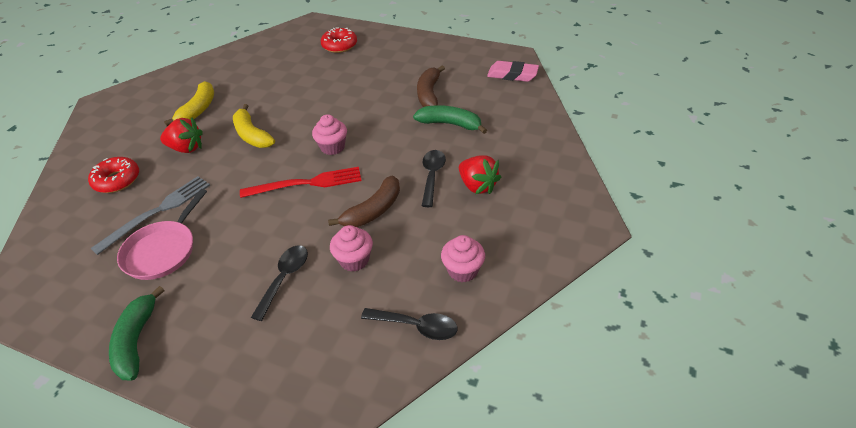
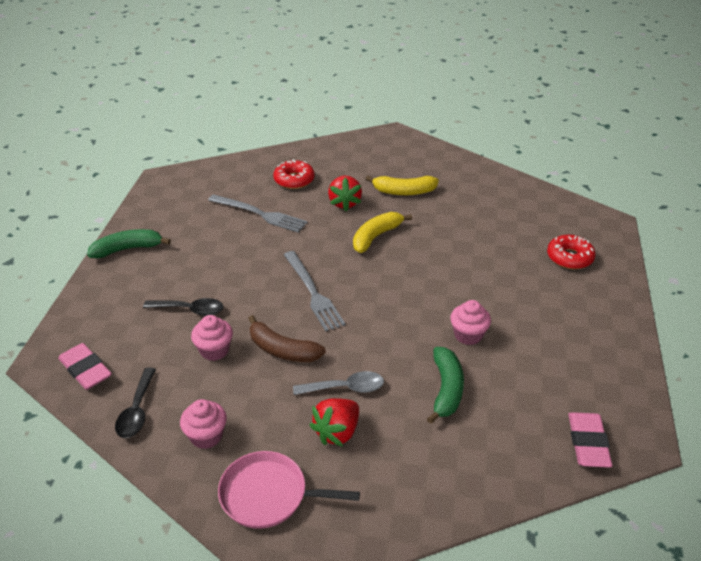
camera: 75 degrees right, 5 degrees down
(163, 251) = (216, 232): pink pan -> pink pan (268, 495)
(306, 183) = (313, 292): red fork -> grey fork
(332, 147) = (373, 298): pink cupcake -> pink cupcake (468, 335)
(339, 378) = (86, 370): none -> pink eraser
(429, 94) = (502, 359): brown banana -> none
(432, 176) = (345, 388): black spoon -> grey spoon

